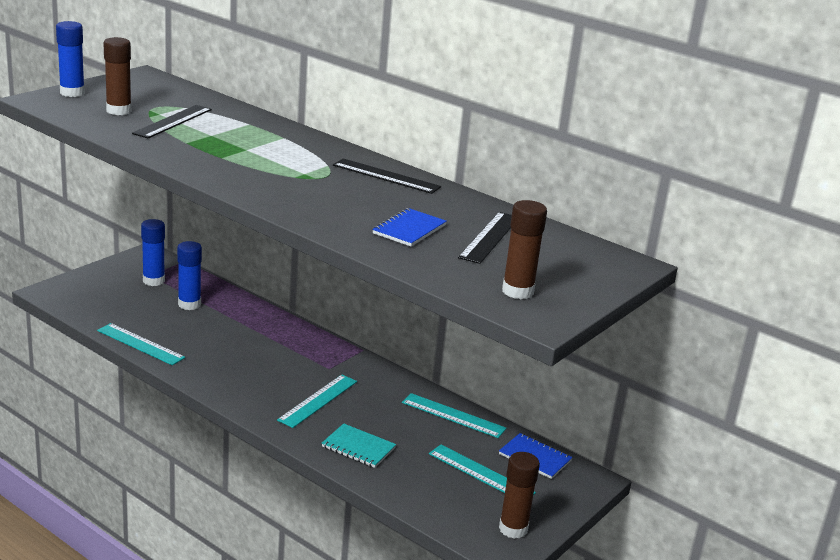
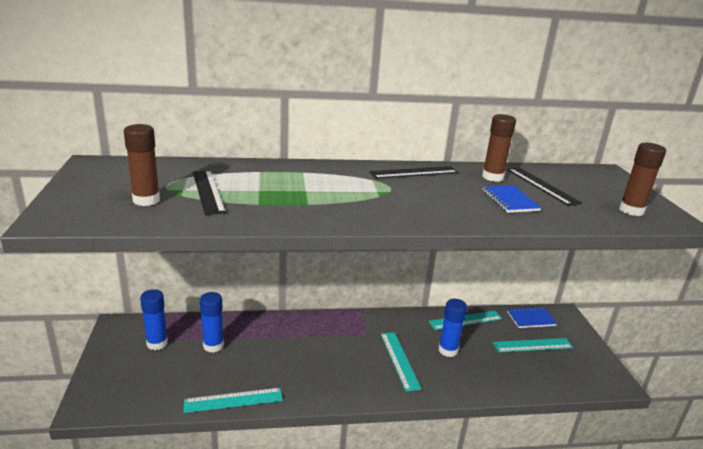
camera: 45 degrees left, 0 degrees up
(72, 93) = (67, 201): blue glue stick -> blue glue stick (448, 350)
(358, 447) = (468, 375): turquoise notebook -> none
(513, 529) = (596, 366): brown glue stick -> brown glue stick (492, 177)

